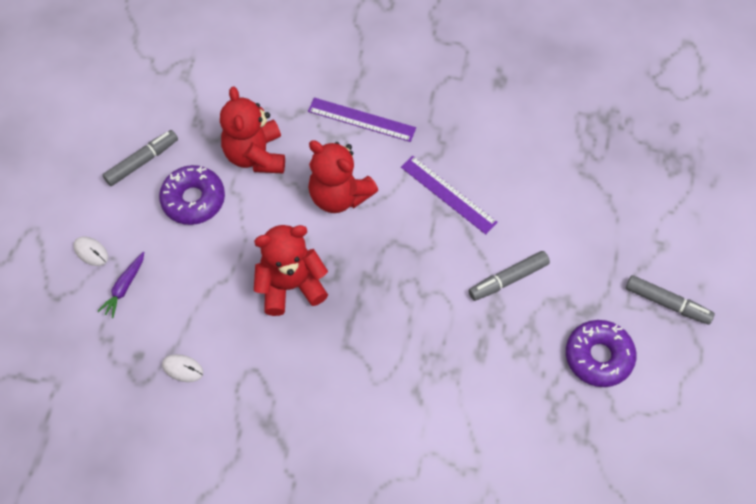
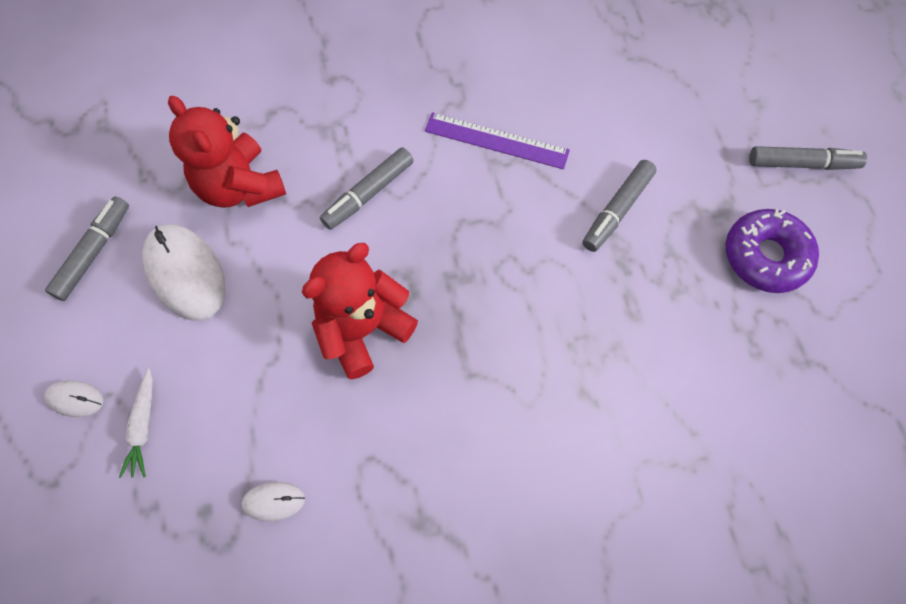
camera: 25 degrees left, 5 degrees up
(124, 287) = (143, 427): purple carrot -> white carrot
(193, 200) = (185, 273): purple donut -> white mouse
(339, 195) = (368, 194): red teddy bear -> grey marker
(361, 120) = (350, 95): purple ruler -> none

